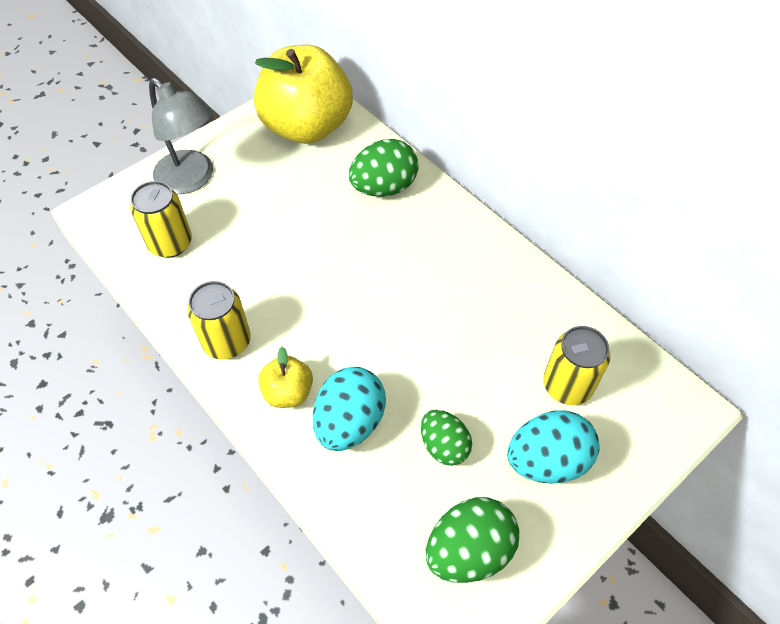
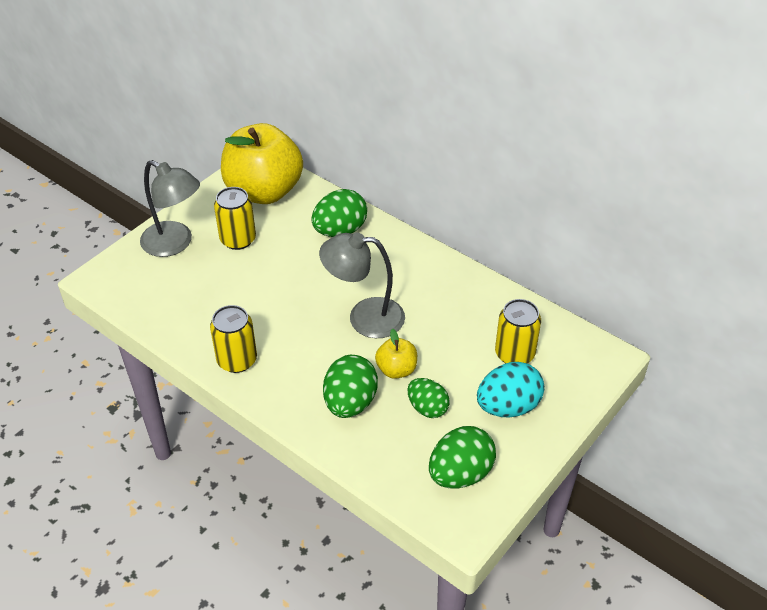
camera: 10 degrees left, 10 degrees down
(170, 243) = (170, 294): yellow can -> yellow can (238, 239)
(288, 392) = (296, 389): yellow apple -> yellow apple (396, 369)
(349, 422) = (350, 403): turquoise egg -> green egg
(390, 306) = (364, 317): none -> grey lamp

